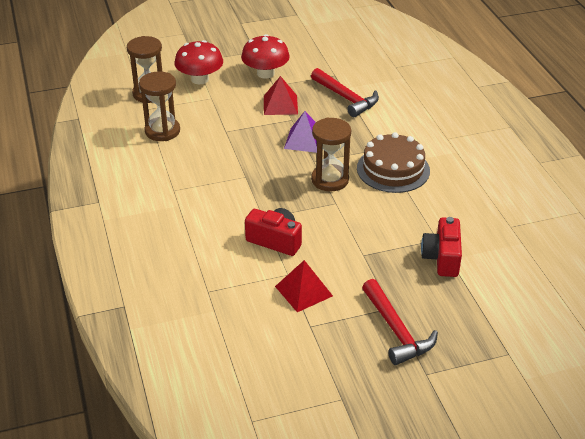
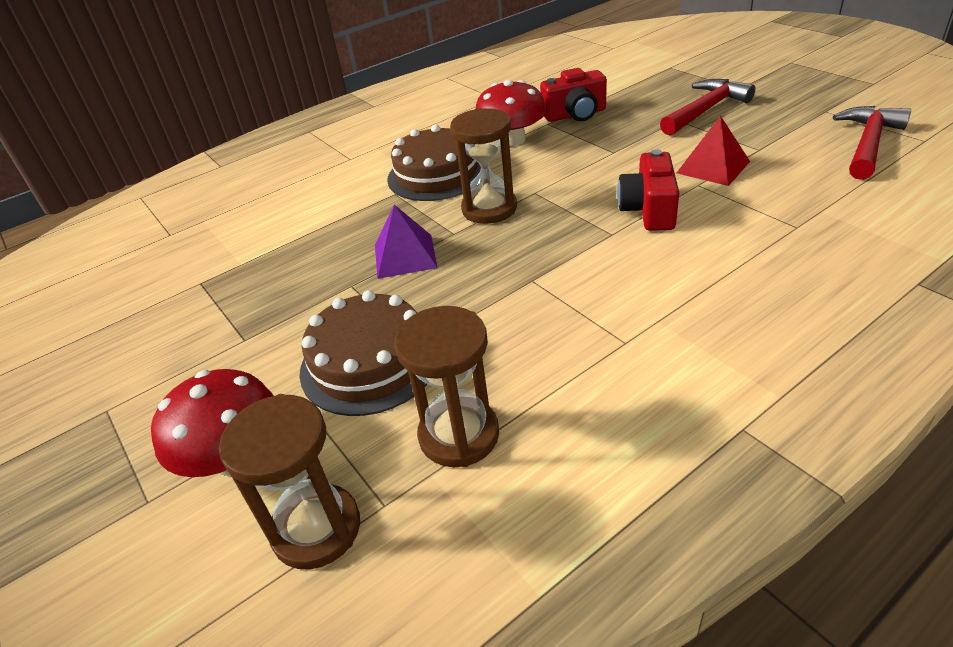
camera: 105 degrees left, 0 degrees up
(226, 116) = (370, 362): none -> brown cake
(265, 73) = (201, 364): red mushroom -> red mushroom (512, 140)
(280, 105) = (310, 310): red pyramid -> none
(346, 98) = (272, 252): red hammer -> red hammer (868, 144)

